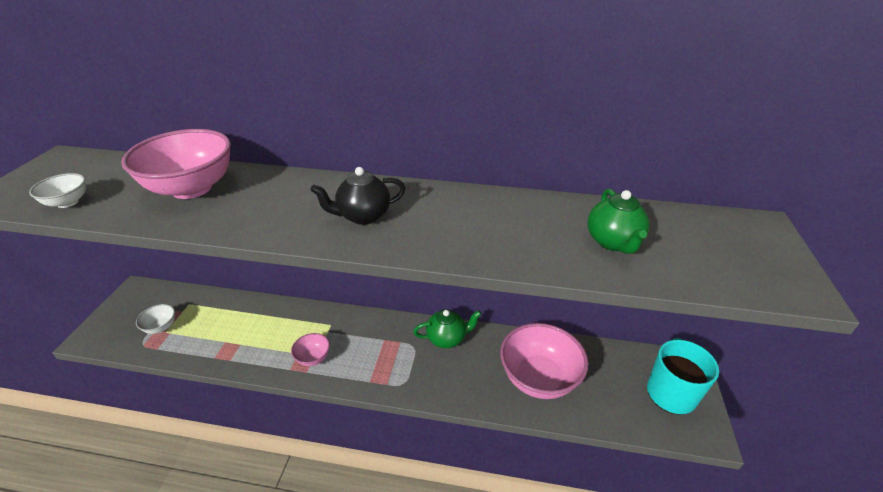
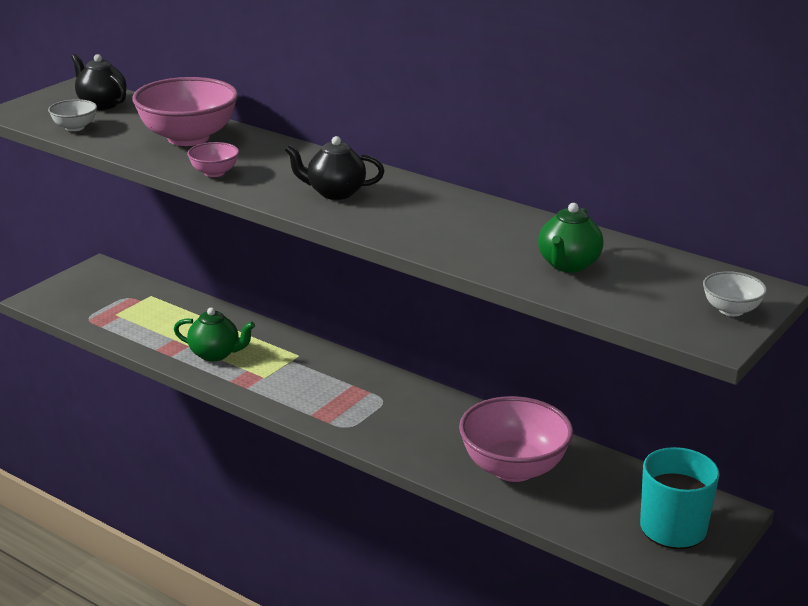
camera: 25 degrees right, 10 degrees down
(89, 170) = (101, 104): none -> black teapot
(161, 327) = (113, 309): white bowl -> white bowl (731, 310)
(313, 358) = (261, 378): pink bowl -> pink bowl (214, 173)
(447, 338) = (429, 404): green teapot -> green teapot (215, 354)

